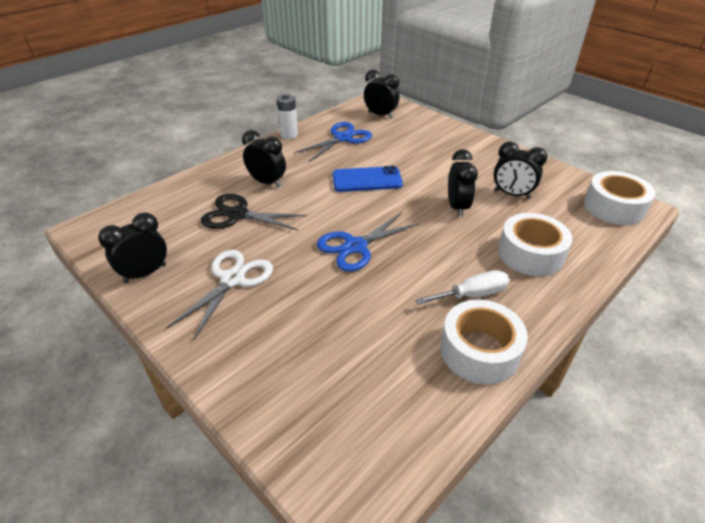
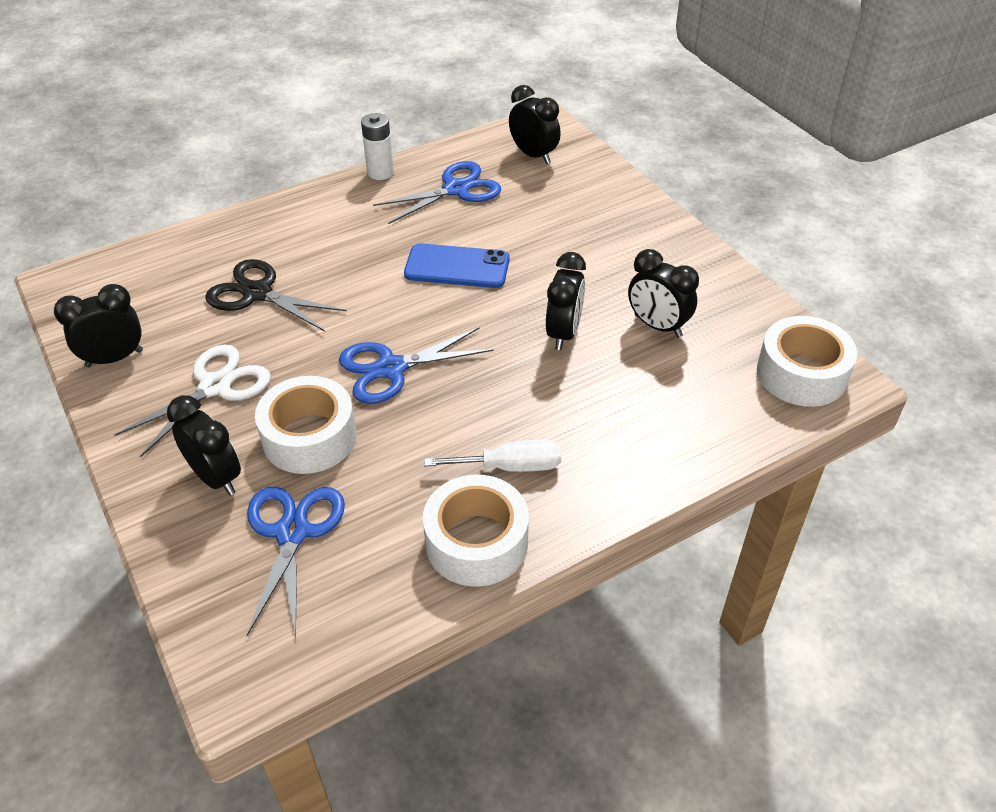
camera: 15 degrees right, 5 degrees up
(267, 182) = (316, 249): black clock -> black clock (216, 477)
(339, 373) = (292, 532): none -> blue scissors
(530, 254) = (626, 424): white tape -> white tape (309, 437)

